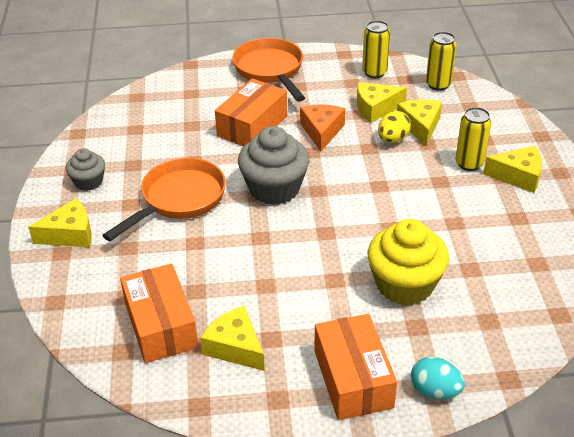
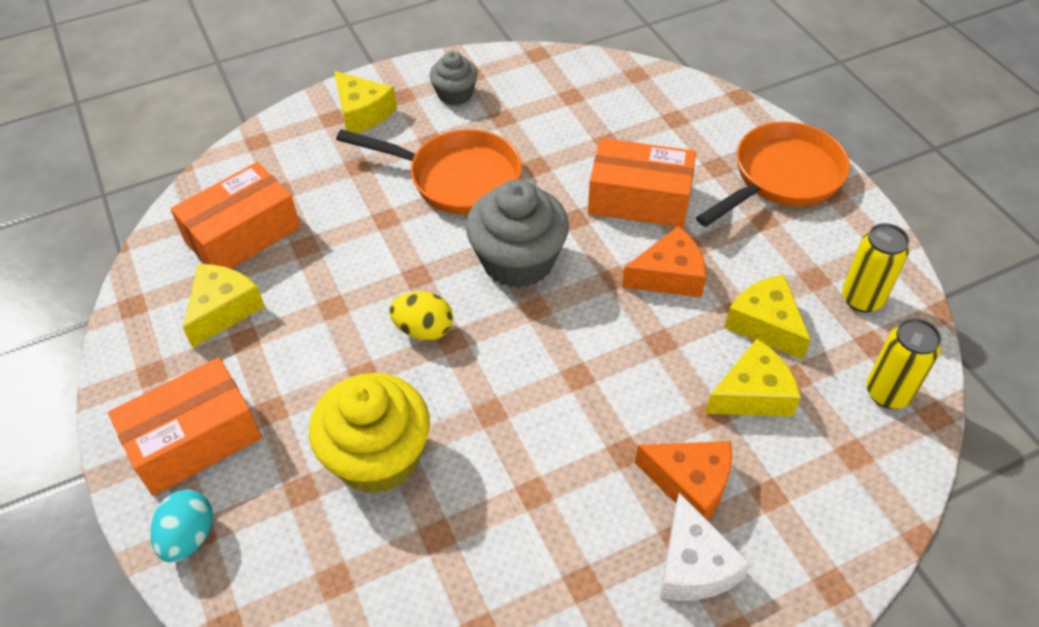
camera: 70 degrees right, 10 degrees up
(393, 139) = (698, 365): yellow egg -> yellow egg (424, 330)
(469, 163) = (690, 484): yellow can -> orange cheese
(518, 176) = (694, 565): yellow cheese -> white cheese

